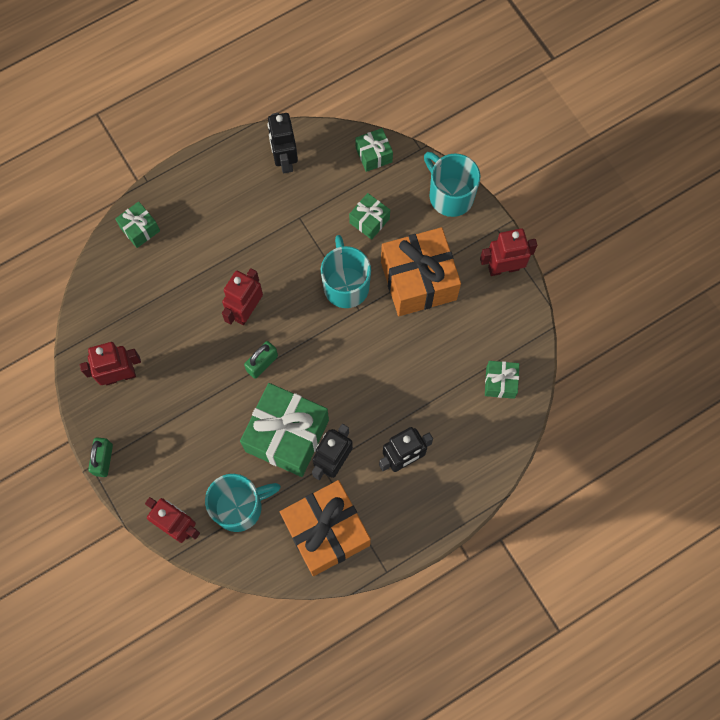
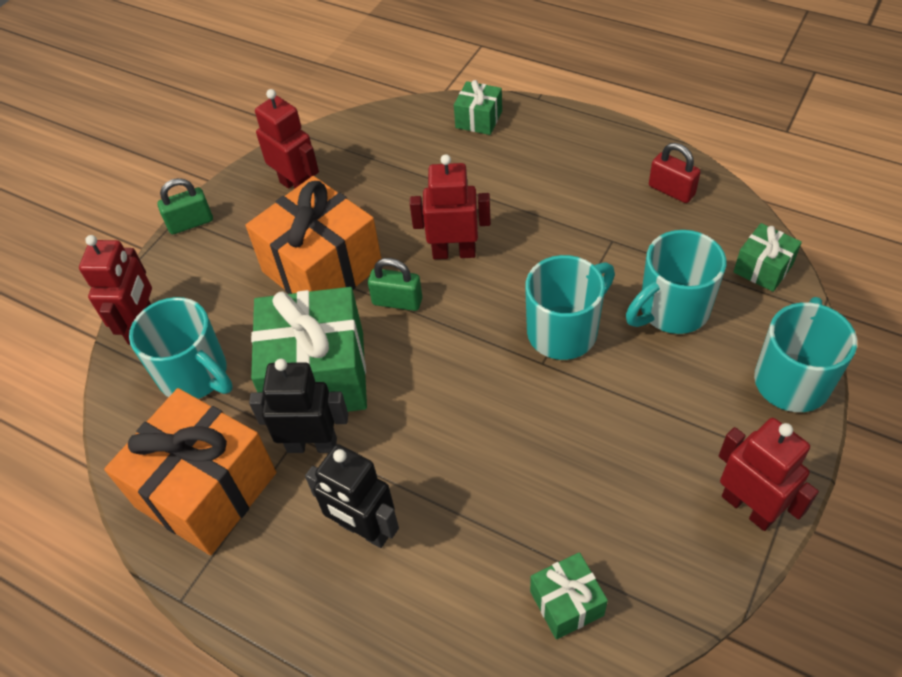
camera: 65 degrees right, 20 degrees down
(284, 159) = (671, 190): black robot -> red padlock
(369, 221) = (672, 310): green gift -> turquoise mug
(418, 281) = (637, 408): orange gift -> orange gift (322, 268)

